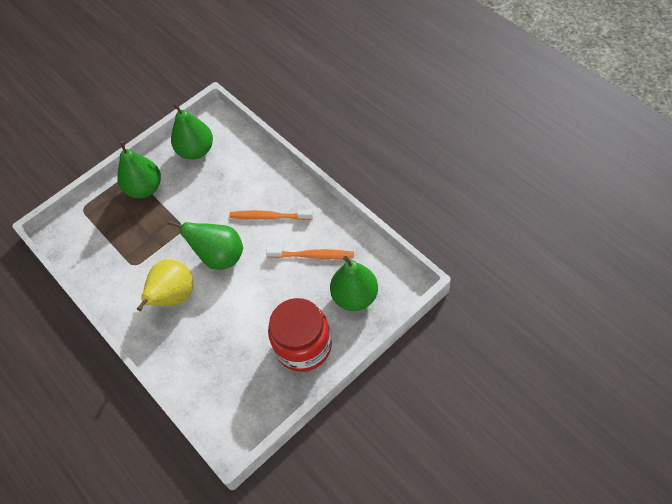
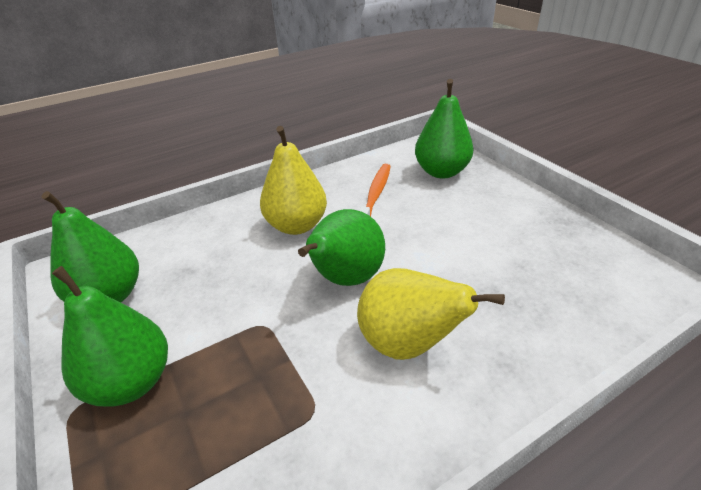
camera: 85 degrees left, 20 degrees down
(269, 217) = (296, 225): orange toothbrush -> yellow pear
(303, 346) = (507, 211): red jar -> none

